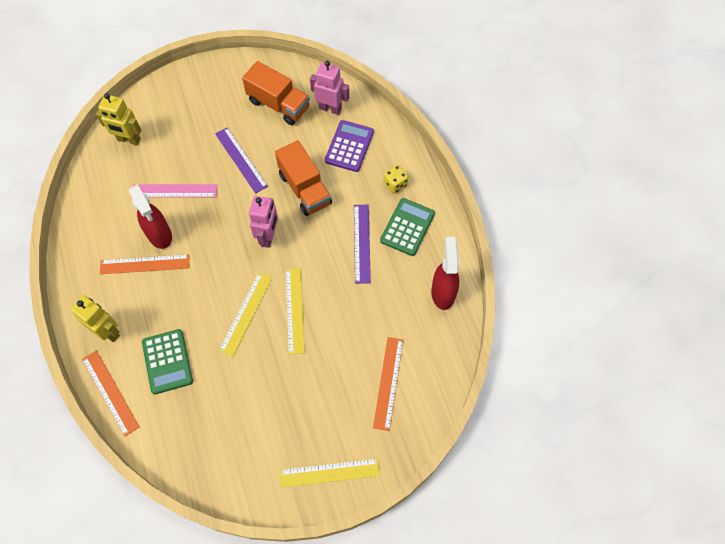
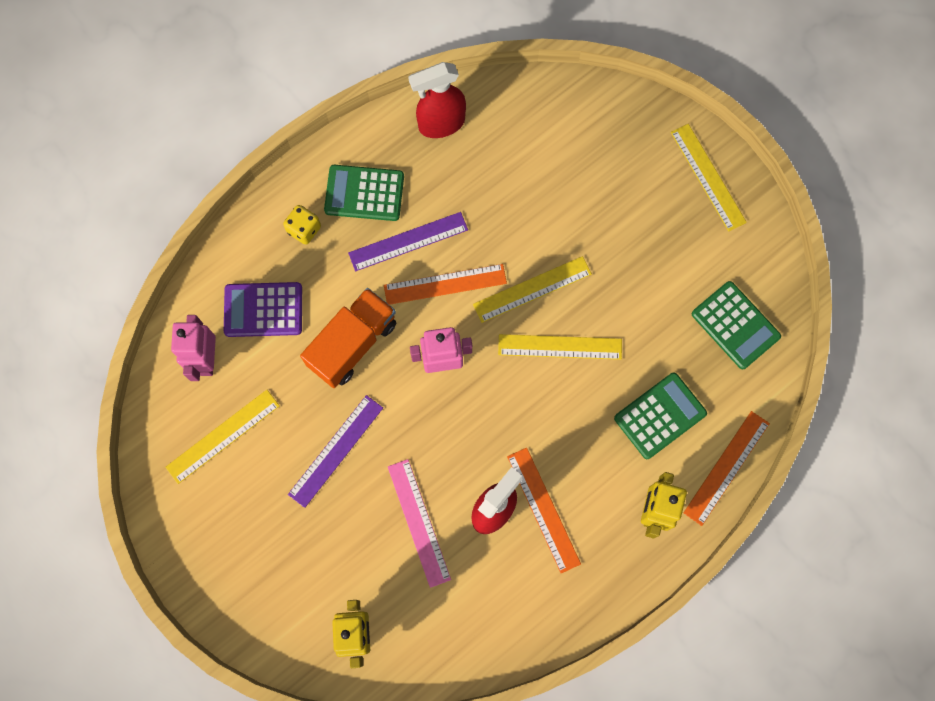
camera: 110 degrees left, 10 degrees up
(205, 443) = (735, 325): none -> green calculator
(278, 104) = (223, 436): orange truck -> yellow ruler
(388, 383) = (579, 149): orange ruler -> orange ruler (445, 284)

